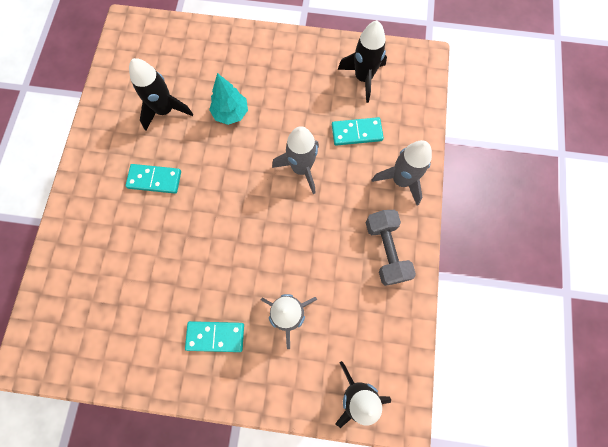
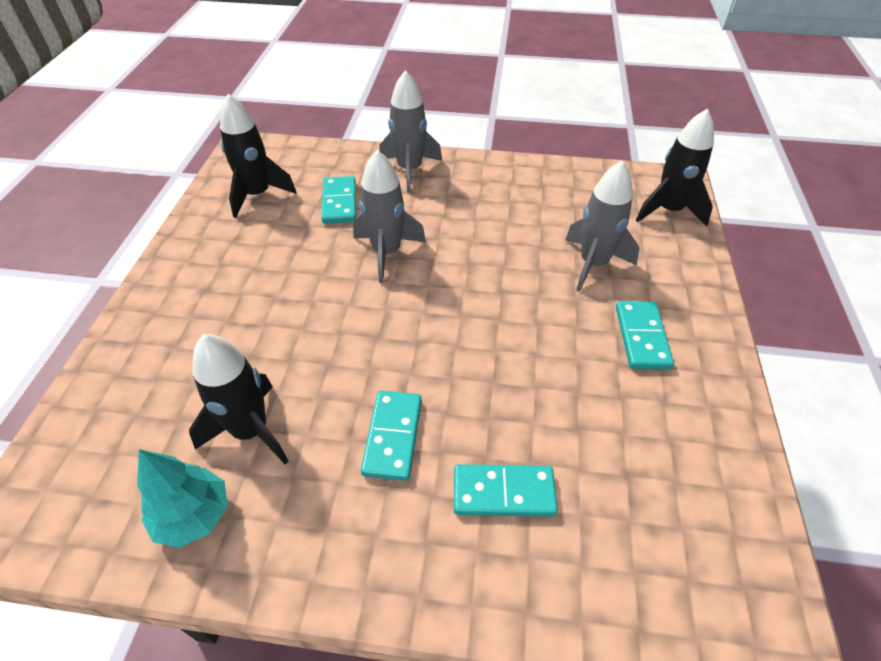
camera: 90 degrees left, 25 degrees down
(115, 236) = (503, 493): none -> turquoise domino
(231, 113) = (279, 333): turquoise tree -> turquoise tree (194, 516)
(386, 250) = (498, 184): grey dumbbell -> none

